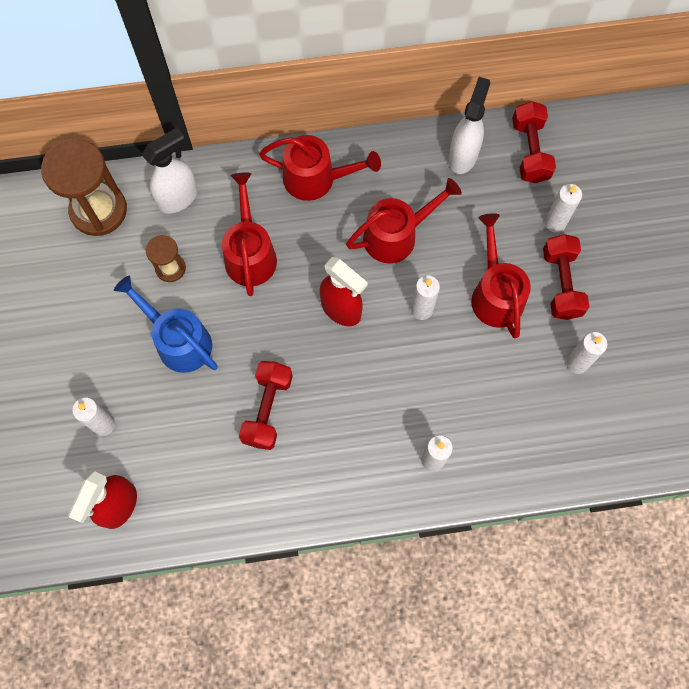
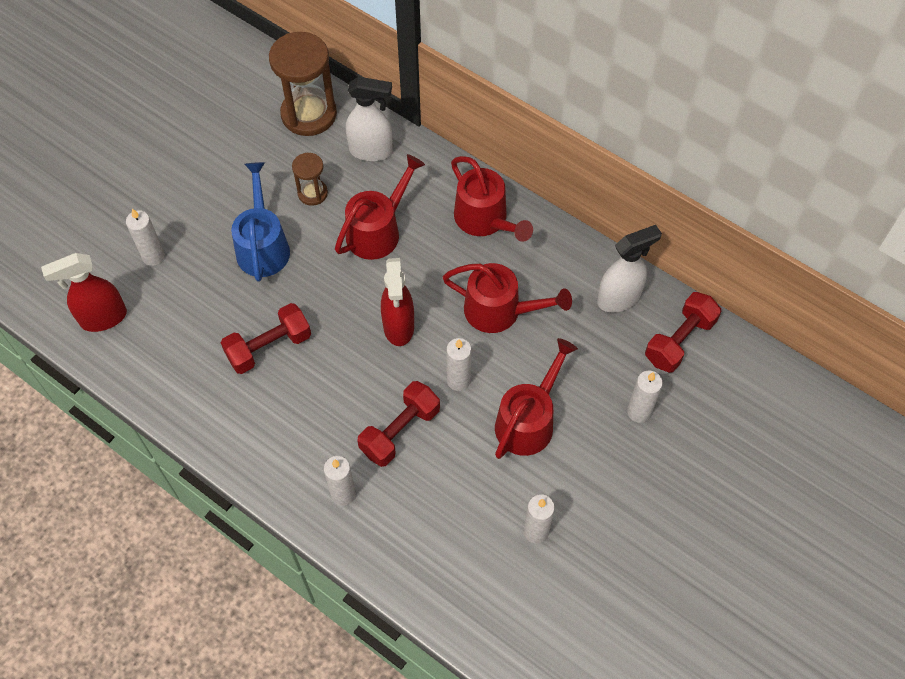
camera: 45 degrees right, 10 degrees down
(561, 284) = (591, 461): red dumbbell -> red dumbbell (400, 431)

